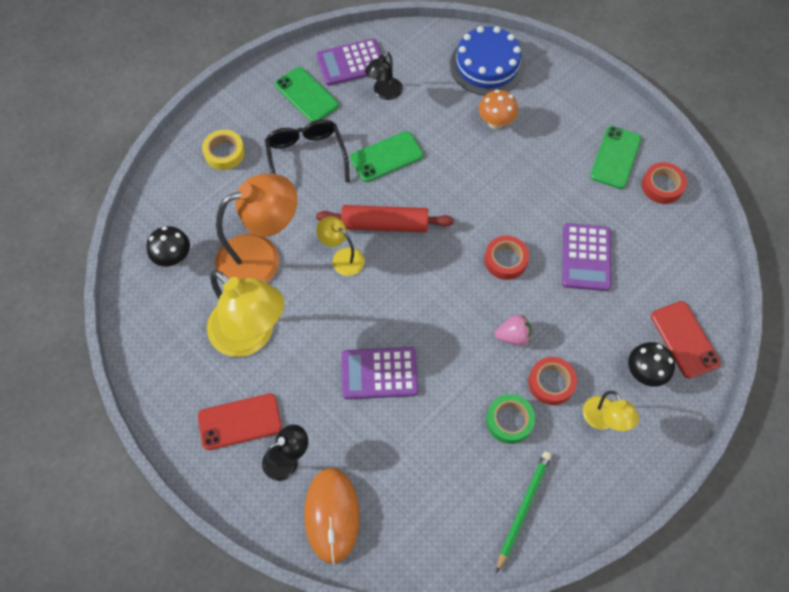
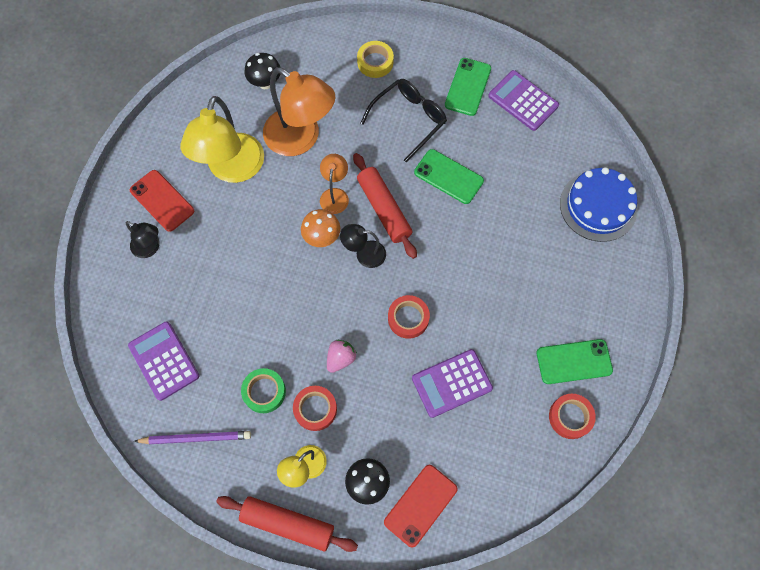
camera: 60 degrees right, 5 degrees up
(332, 515) = (123, 301): orange mouse -> none
(342, 258) = (335, 195): yellow lamp -> orange lamp
(379, 373) = (251, 274): purple calculator -> purple calculator (164, 361)
(384, 93) = (510, 141): black lamp -> black lamp (364, 254)
(495, 122) = (541, 243): orange mushroom -> orange mushroom (322, 237)
(513, 336) = (340, 358): pink strawberry -> pink strawberry turned 105 degrees counterclockwise
(523, 509) = (196, 438): green pencil -> purple pencil
(650, 461) = (288, 523): none -> red rolling pin

